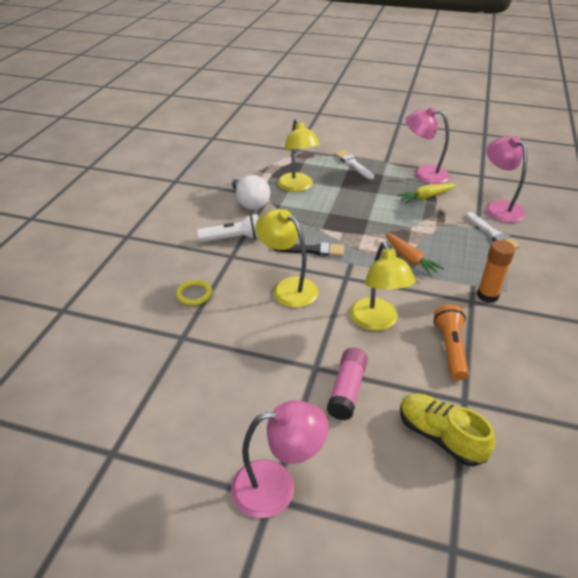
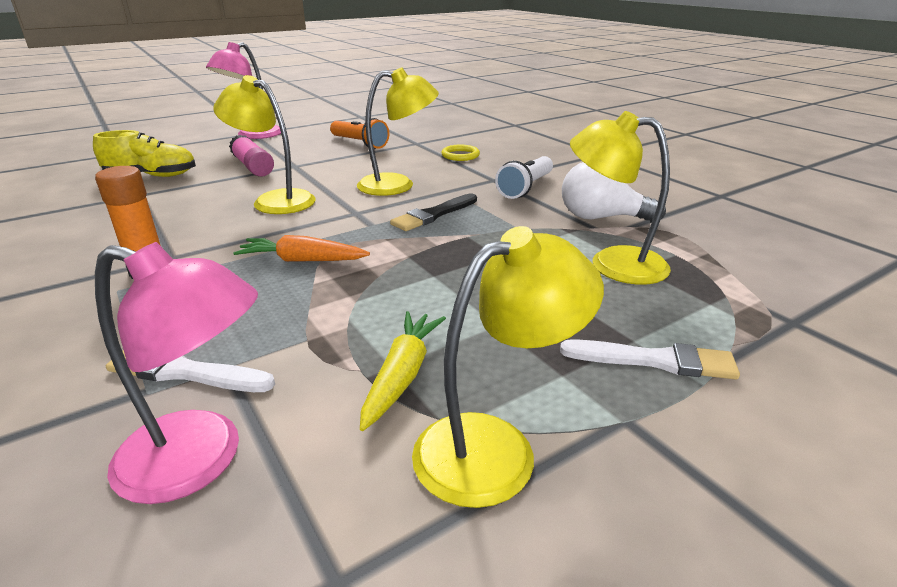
camera: 130 degrees right, 10 degrees down
(423, 174) = (495, 447): pink lamp -> yellow lamp
(450, 348) = (174, 214): orange flashlight -> orange flashlight (359, 143)

